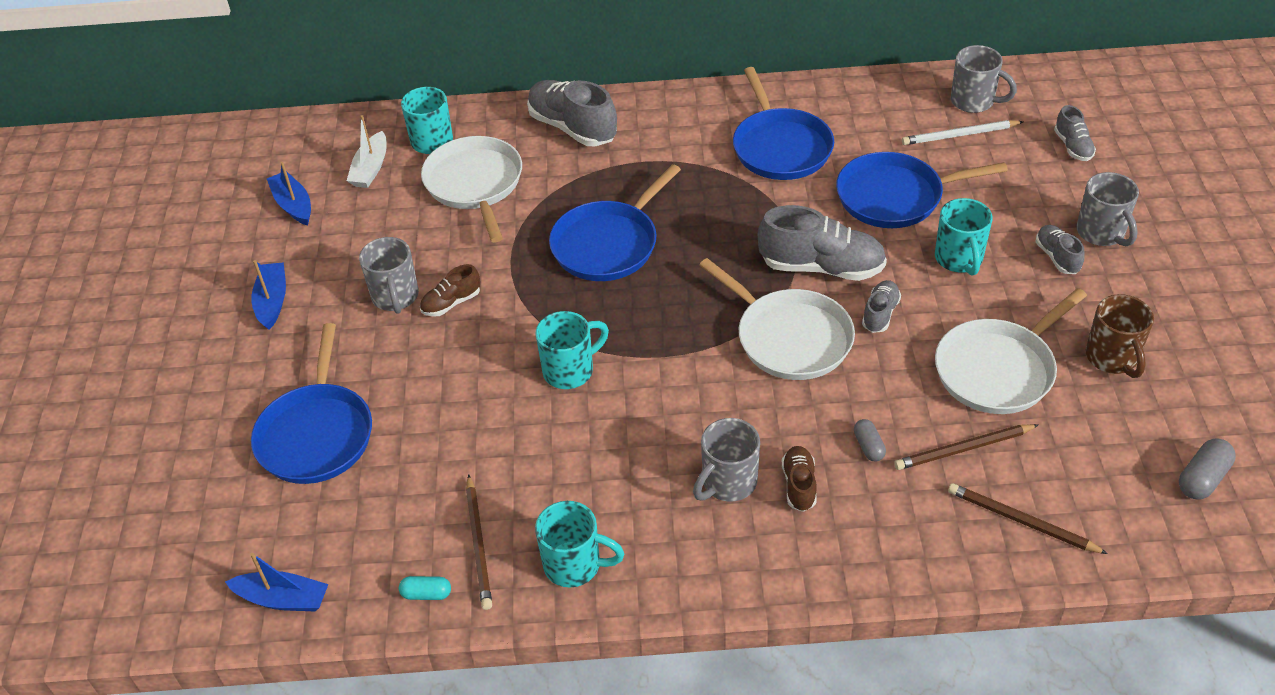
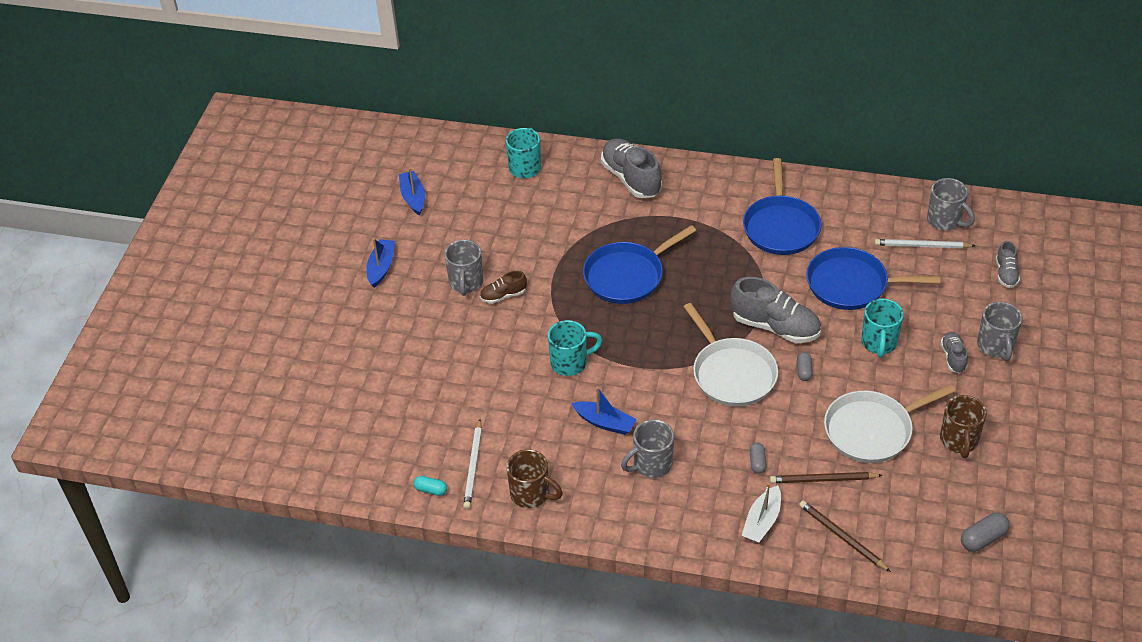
camera: 15 degrees right, 0 degrees up
(283, 599) = (340, 471): blue boat -> blue boat (605, 423)
(317, 434) = (388, 368): blue pan -> none
(370, 169) = (475, 180): white boat -> white boat (762, 521)
(475, 184) = (546, 209): white pan -> none
(479, 544) = (473, 466): brown pencil -> white pencil
(575, 565) = (531, 494): turquoise mug -> brown mug
(799, 485) = (699, 477): brown shoe -> none
(880, 314) = (804, 371): grey shoe -> grey capsule

